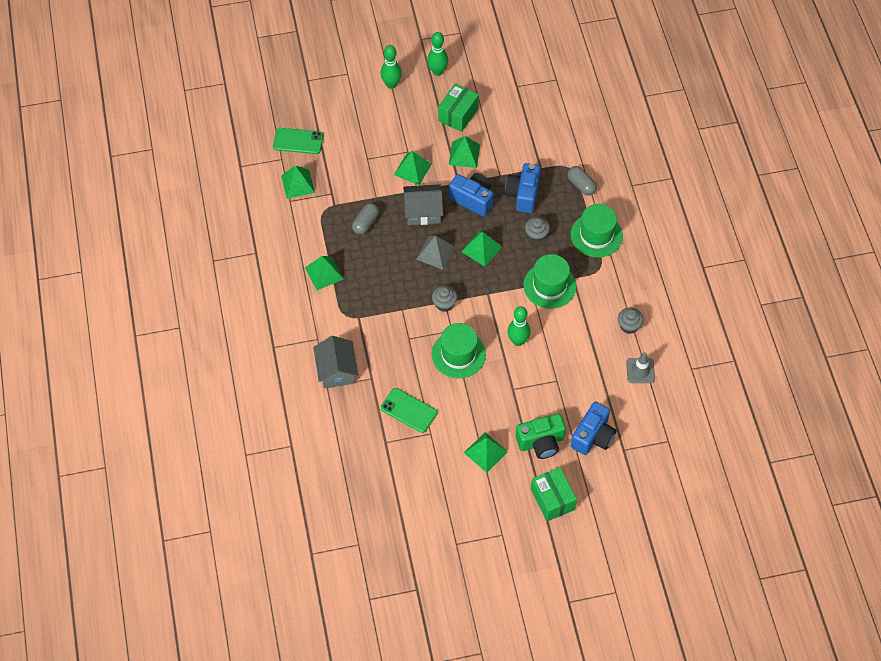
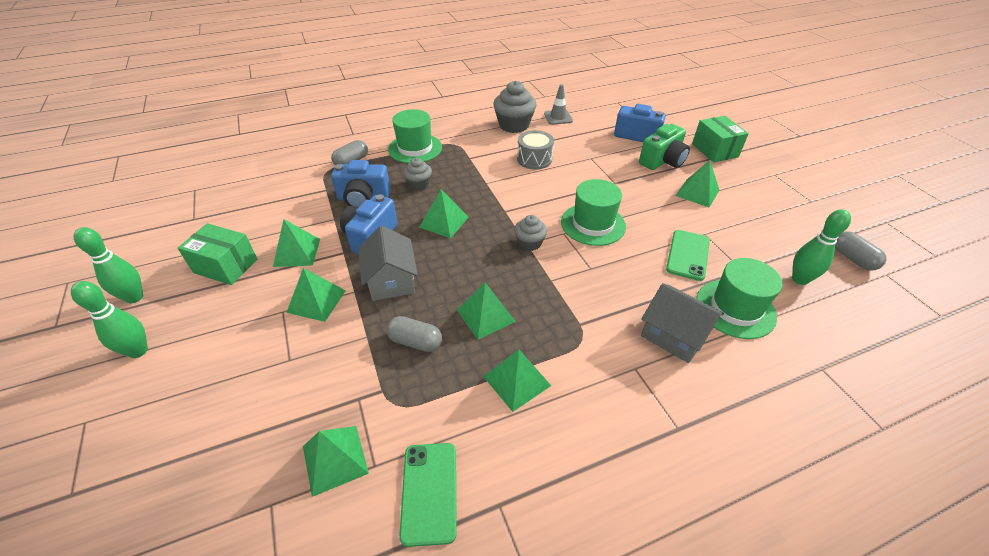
camera: 100 degrees left, 15 degrees down
(298, 141) = (230, 480): green phone -> green phone (429, 492)
(336, 370) = (674, 335): grey house -> grey house turned 60 degrees clockwise
(378, 264) = (485, 315): none -> green pyramid
(379, 530) = (852, 259): none -> grey capsule
(435, 253) = (456, 260): grey pyramid -> none
(518, 341) = (557, 184): green bowling pin -> green bowling pin (799, 279)
(541, 442) = (662, 161): green camera -> green camera turned 75 degrees clockwise
(549, 285) = (482, 171): green hat -> green hat (735, 308)
(552, 499) = (714, 150): green box -> green box turned 75 degrees counterclockwise
(562, 331) = (534, 159): none -> grey drum
(629, 326) = (514, 125): grey cupcake -> grey cupcake, size x1.73

